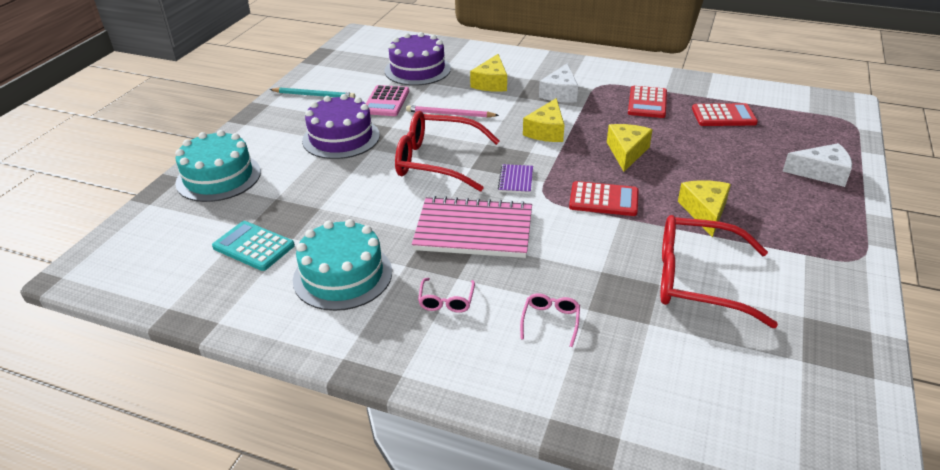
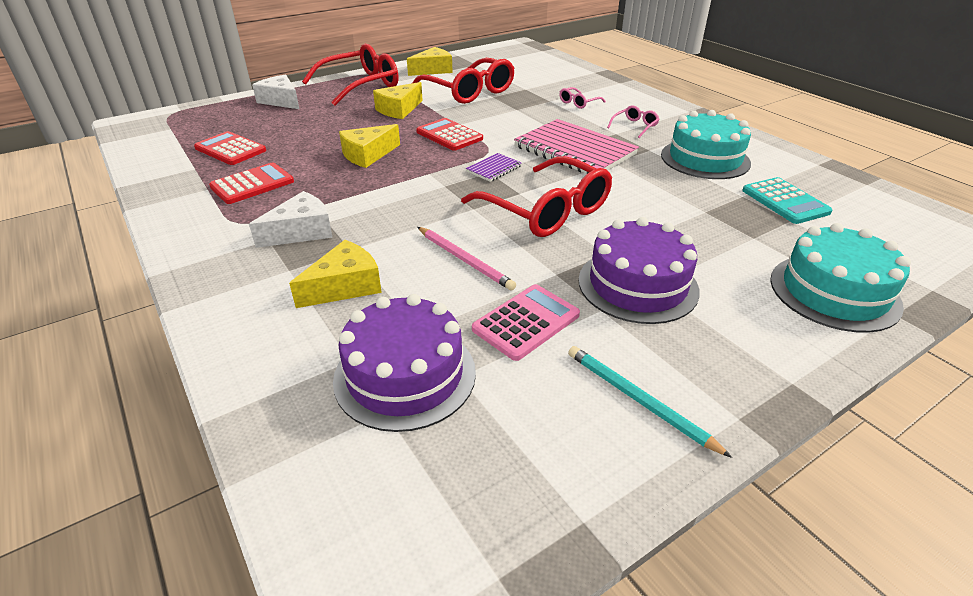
camera: 145 degrees left, 0 degrees up
(546, 131) = (396, 197): yellow cheese -> yellow cheese (433, 70)
(817, 231) = (361, 85): none -> red glasses

